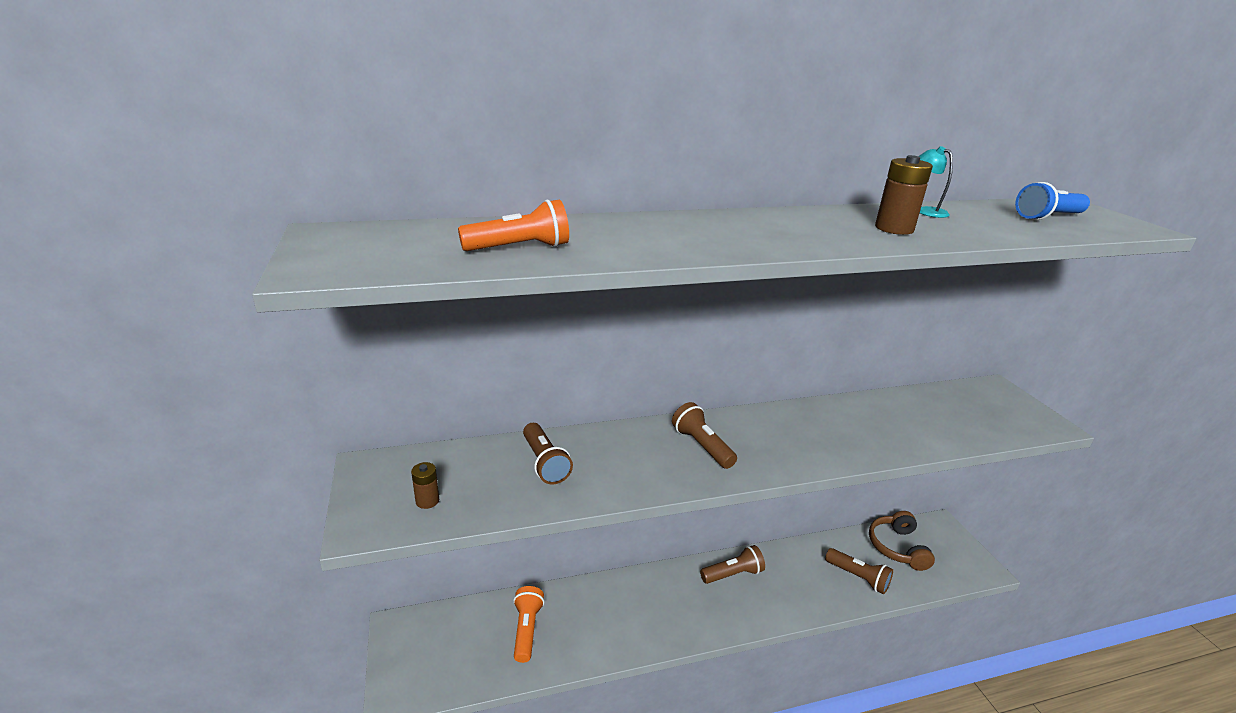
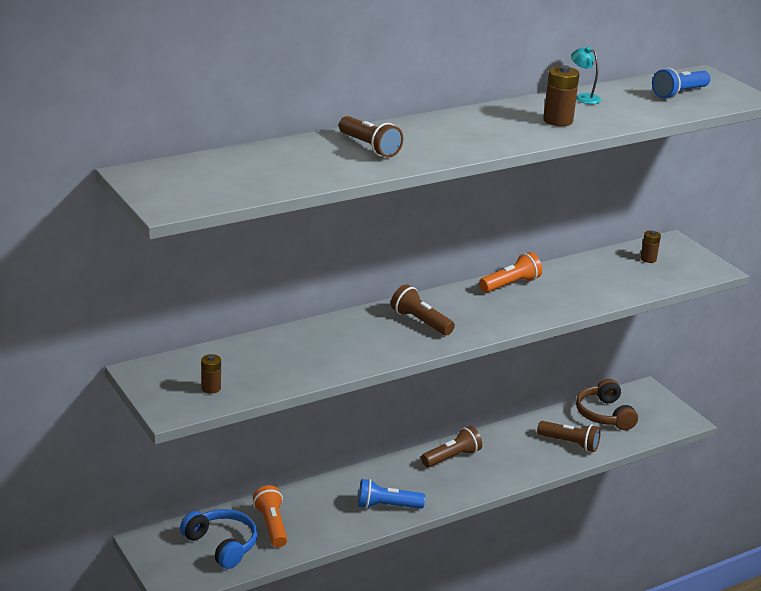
camera: 15 degrees left, 0 degrees up
(467, 646) = (221, 545): none -> blue headphones
(519, 248) = (290, 172): orange flashlight -> orange flashlight (510, 284)
(544, 463) = (292, 350): brown flashlight -> brown flashlight (369, 147)
(651, 626) = (387, 506): none -> blue flashlight
(970, 403) = (648, 259): none -> brown battery

